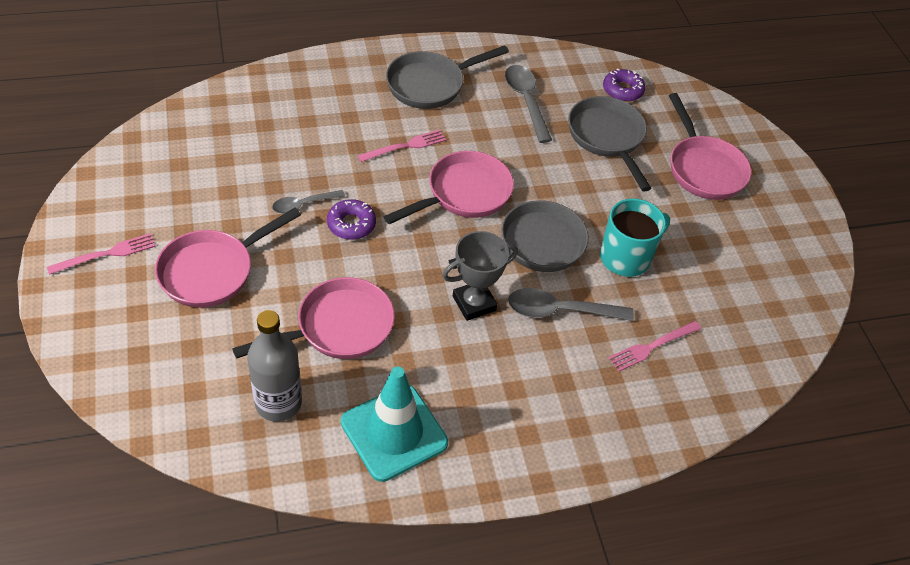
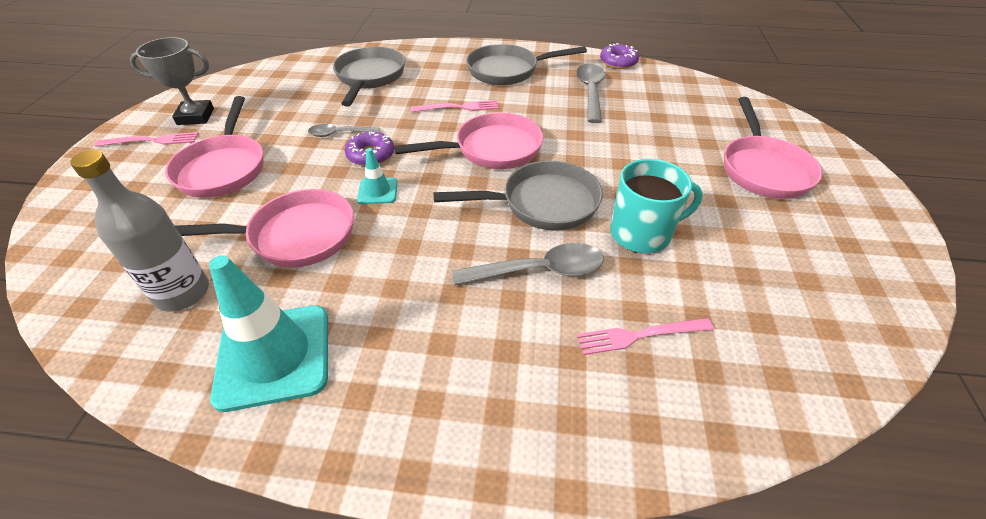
camera: 25 degrees right, 5 degrees down
(213, 271) = (223, 168): pink pan -> pink pan turned 75 degrees counterclockwise
(383, 264) = (377, 191): none -> turquoise traffic cone
(474, 303) = (447, 243): grey trophy -> grey trophy (195, 116)
(559, 311) = (539, 270): grey spoon -> grey spoon turned 150 degrees clockwise
(607, 138) = (661, 129): grey pan -> grey pan (369, 77)
(622, 90) = (692, 97): purple donut -> purple donut (618, 62)

